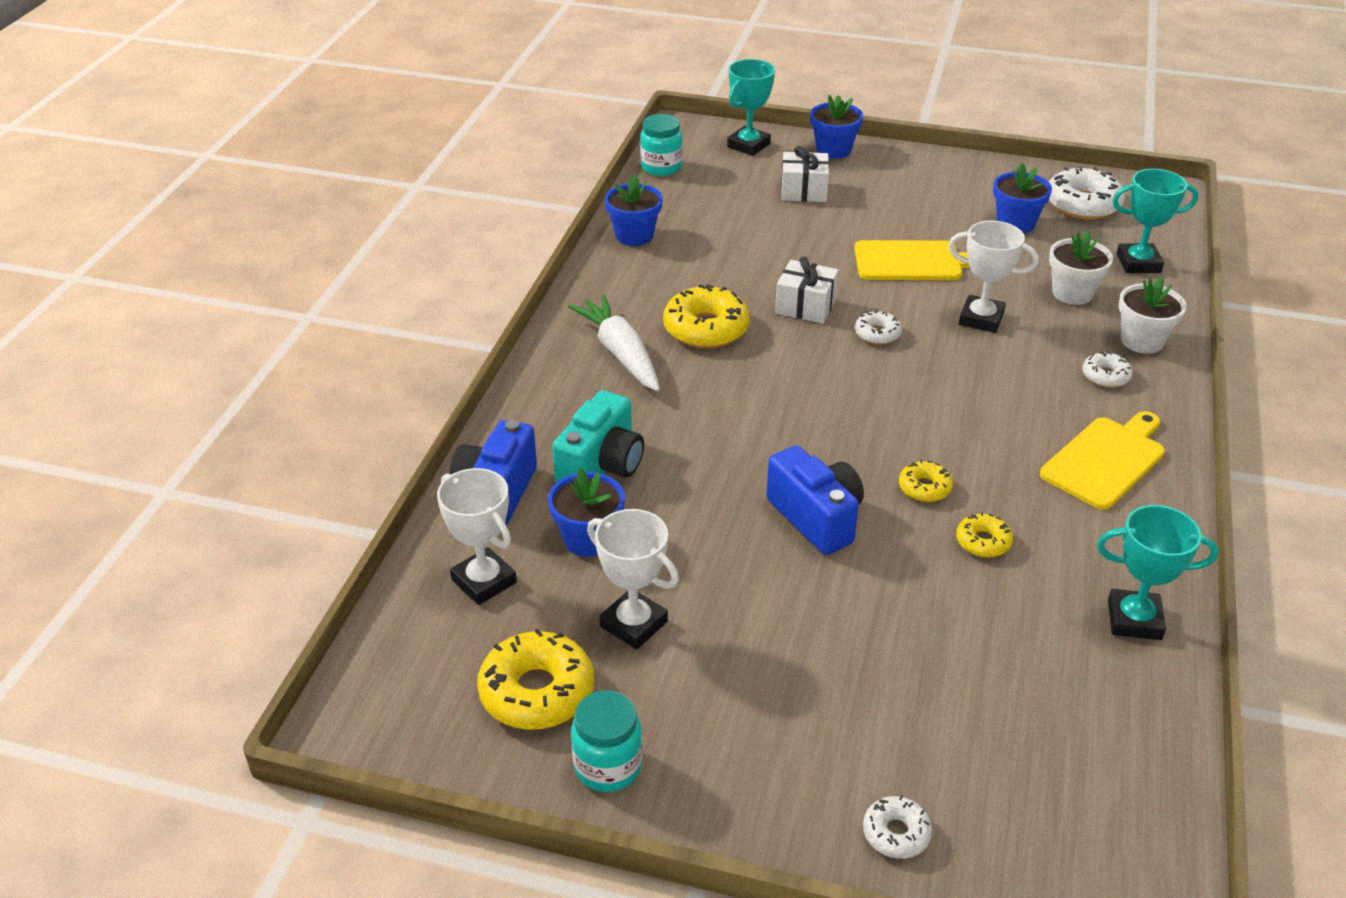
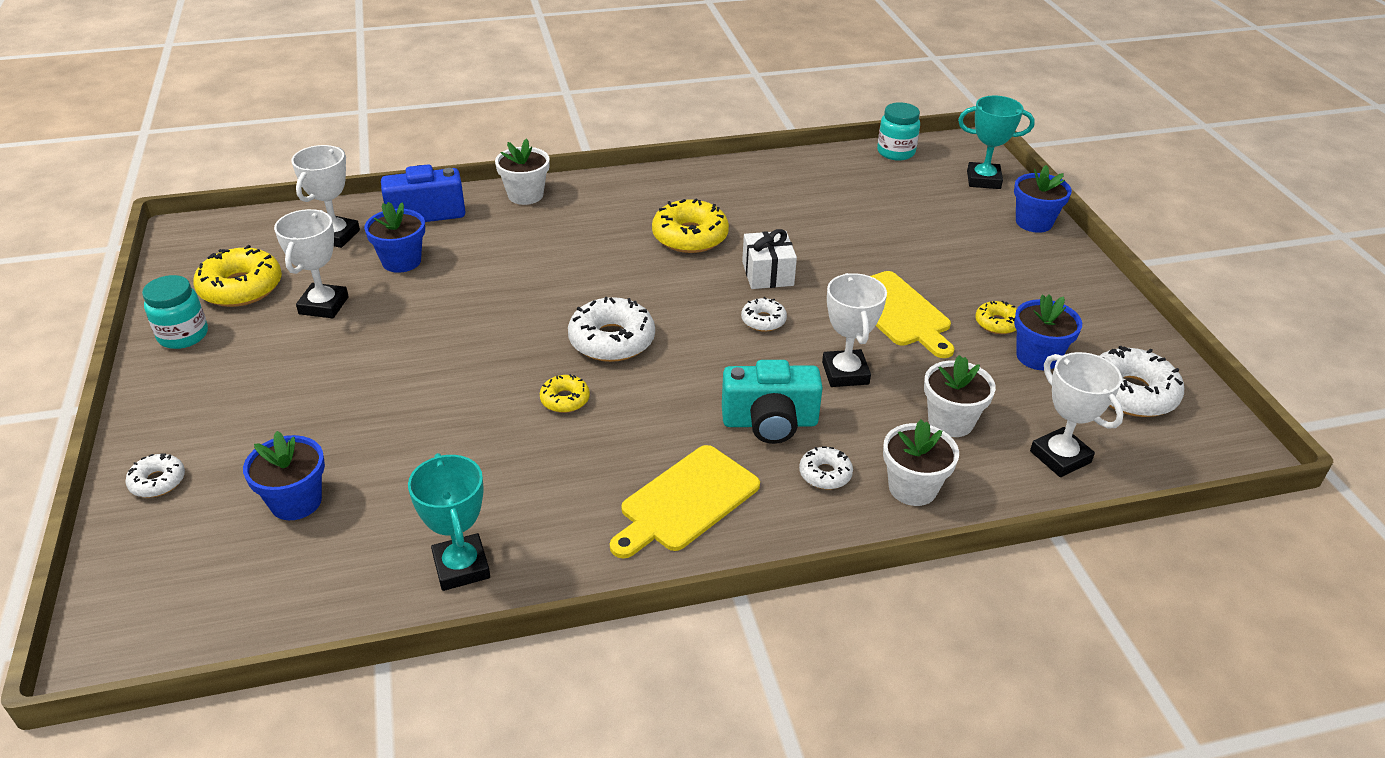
camera: 60 degrees right, 0 degrees up
(527, 410) = (525, 195): none -> white flower pot
(601, 465) = (485, 242): turquoise camera -> turquoise camera (770, 422)
(620, 353) = (623, 210): white carrot -> none
(634, 235) = (783, 170): blue flower pot -> blue flower pot (296, 502)
(803, 191) = (945, 226): white gift -> none
(816, 518) = (488, 353): blue camera -> none
(848, 431) = (612, 340): none -> white donut
(983, 542) = (514, 449): yellow donut -> yellow donut (997, 323)
(1105, 460) = (686, 501): yellow cutting board -> yellow cutting board turned 120 degrees clockwise
(1138, 263) = (1060, 457): turquoise trophy -> white trophy

